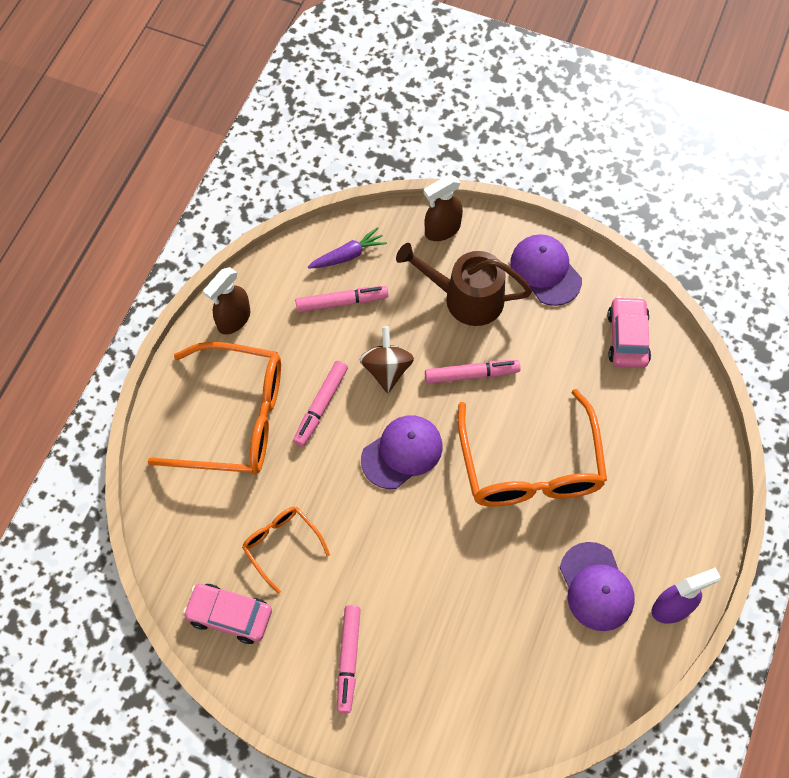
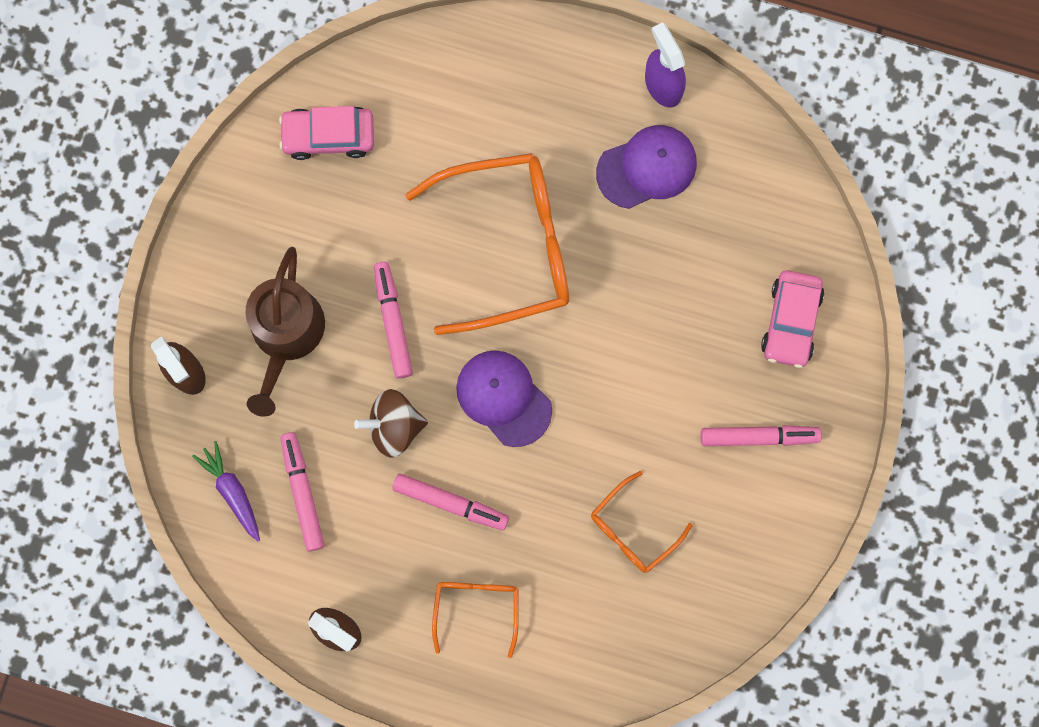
camera: 95 degrees left, 15 degrees up
(229, 615) = (723, 579): pink car -> pink car (791, 321)
(235, 419) = (476, 608): orange glasses -> orange glasses, size x0.50
(545, 271) = (240, 238): purple cap -> none

